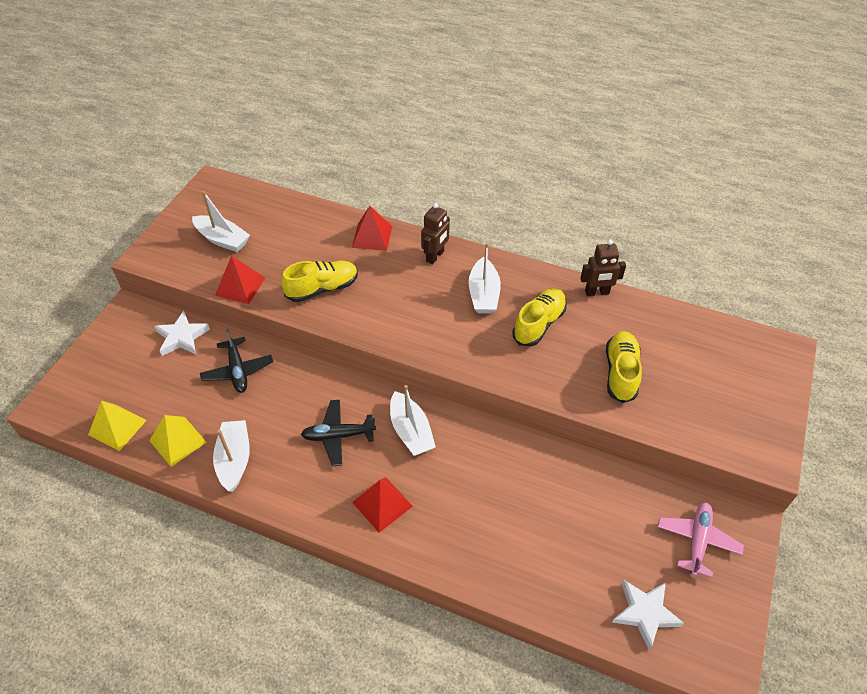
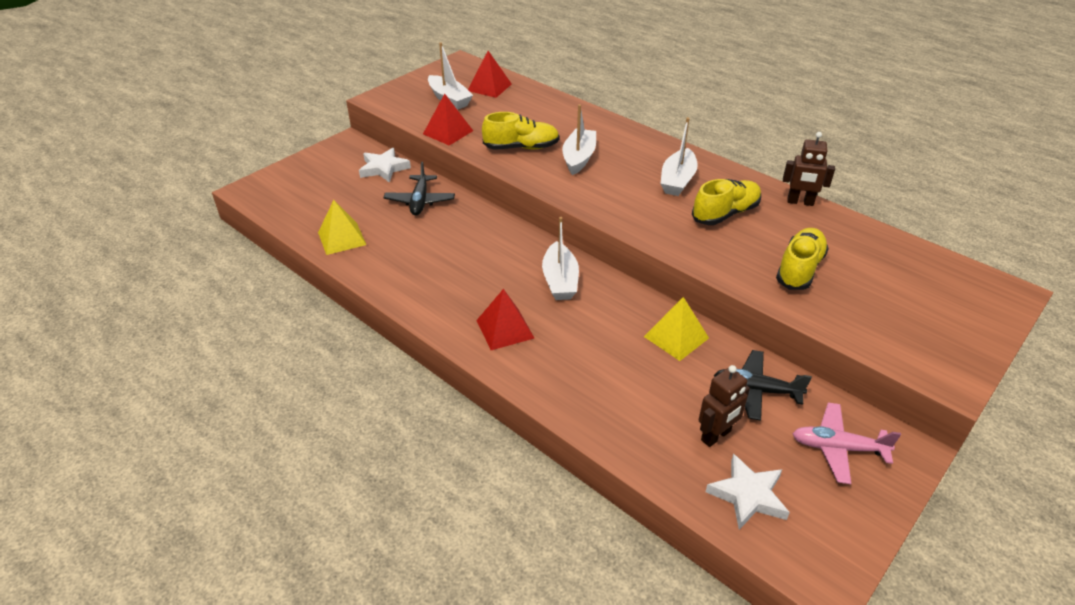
camera: 20 degrees right, 10 degrees down
(117, 427) = (296, 217): yellow pyramid -> yellow pyramid (676, 337)
(234, 460) = (384, 263): white boat -> white boat (579, 158)
(338, 436) = (488, 268): black plane -> black plane (756, 390)
(372, 236) = (586, 121): red pyramid -> red pyramid (489, 87)
(435, 256) = (641, 145): brown robot -> brown robot (716, 436)
(697, 541) = (838, 448): pink plane -> pink plane turned 120 degrees counterclockwise

